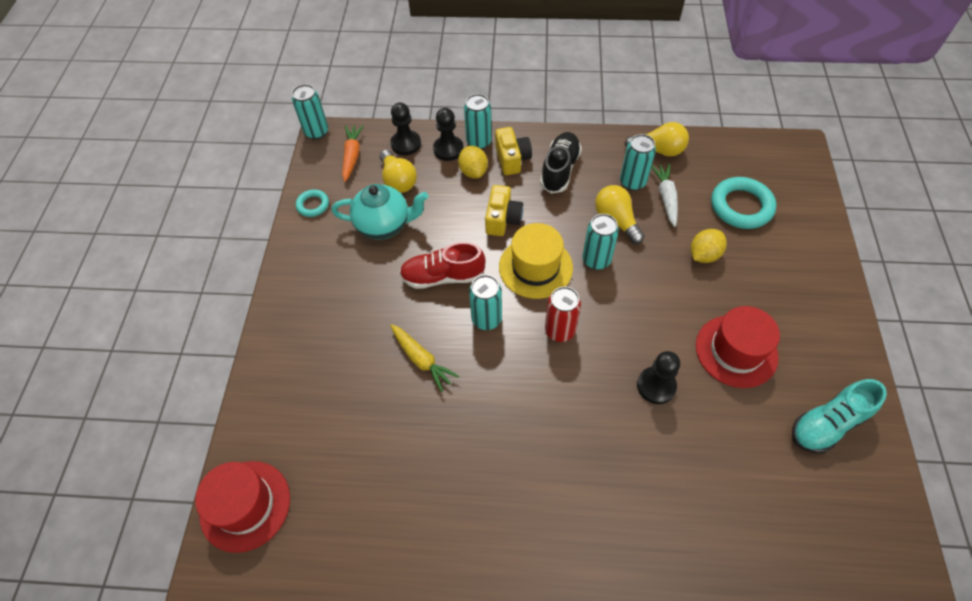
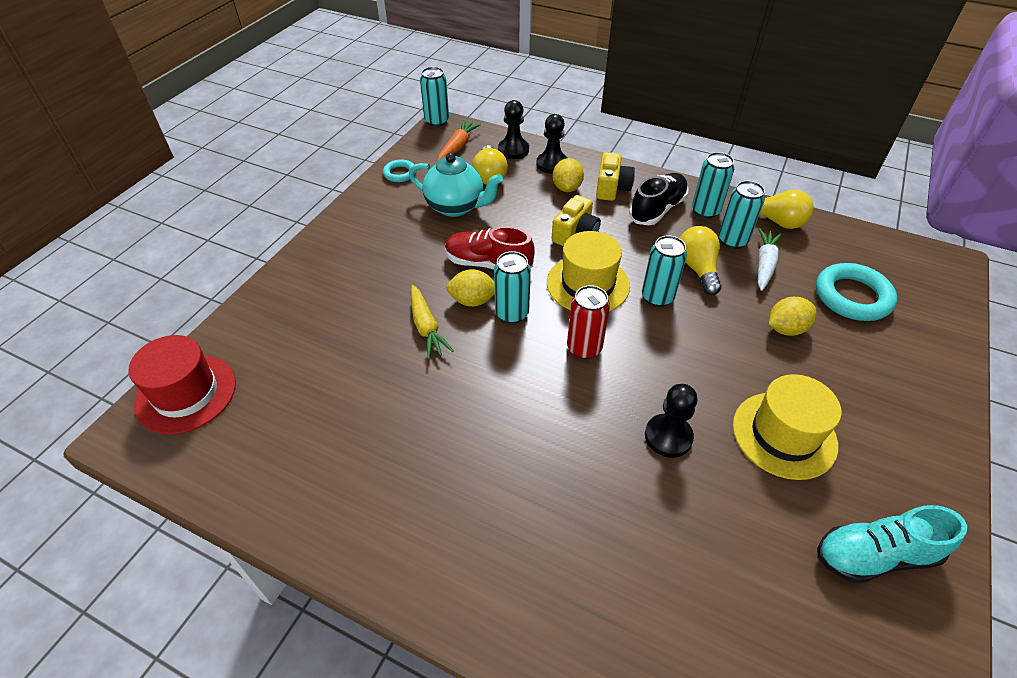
camera: 20 degrees right, 10 degrees down
(448, 319) = (473, 301): none -> yellow lemon
(479, 142) = (585, 166): turquoise can -> turquoise can (705, 211)
(736, 351) = (784, 435): red hat -> yellow hat

